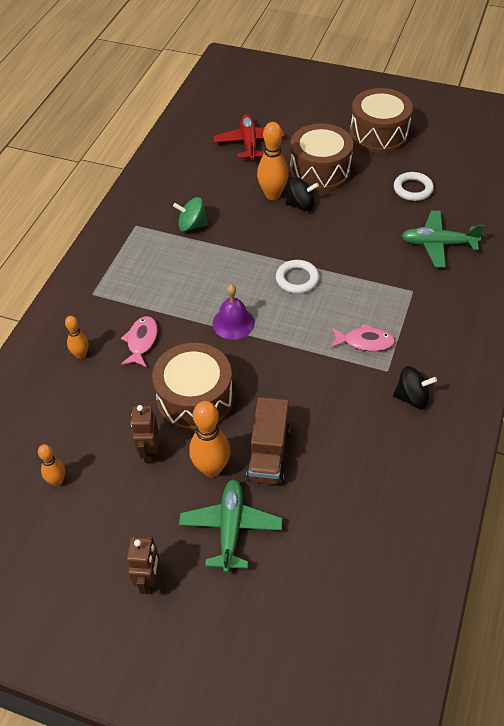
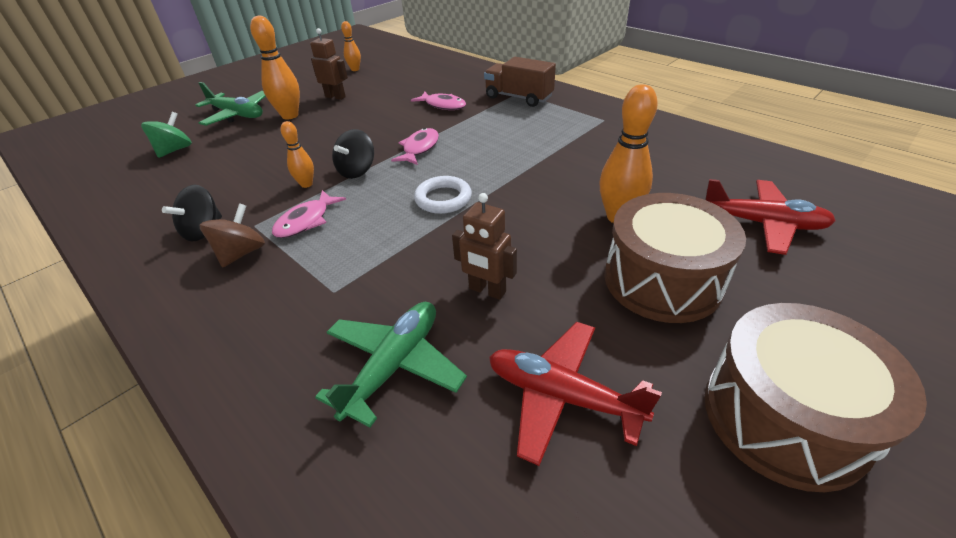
camera: 115 degrees right, 10 degrees down
(81, 355) = (454, 83): orange bowling pin -> orange bowling pin (306, 184)
(149, 580) = (249, 87): brown robot -> brown robot (487, 290)
(192, 225) = (585, 149): green spinning top -> green spinning top (175, 150)
(195, 400) = (357, 118): brown drum -> none
(233, 323) = (419, 148): purple bell -> pink fish
(268, 454) = (267, 139): brown truck -> brown truck (518, 97)
(301, 205) = (582, 237): black spinning top -> black spinning top (357, 171)
(413, 189) = (562, 396): white ring -> red plane
(416, 357) = (242, 253): none -> brown spinning top

